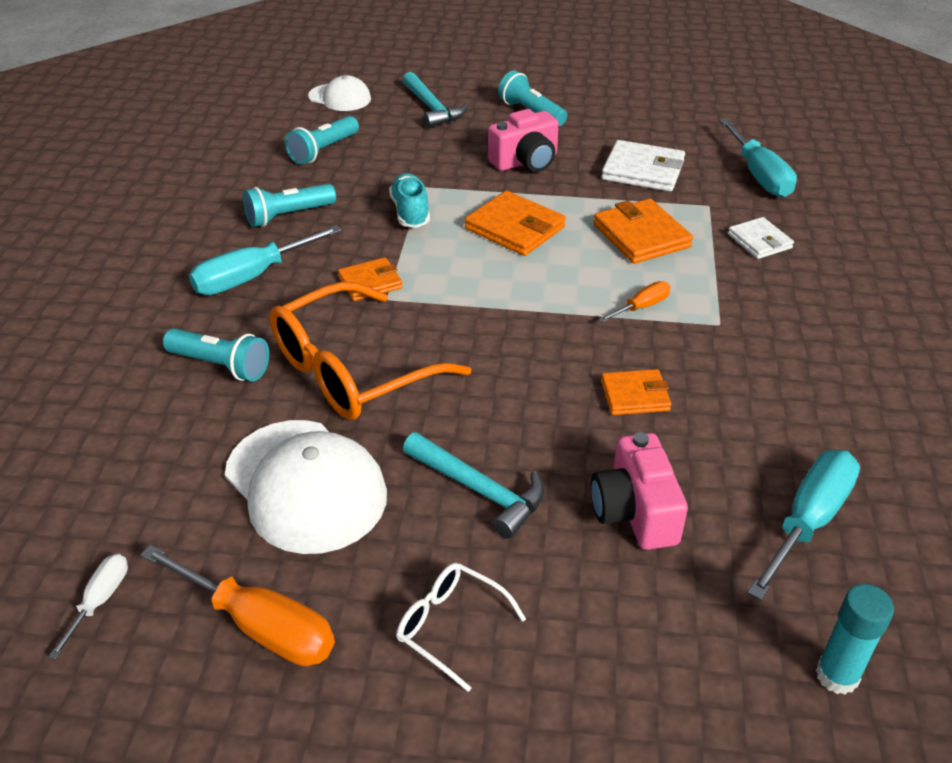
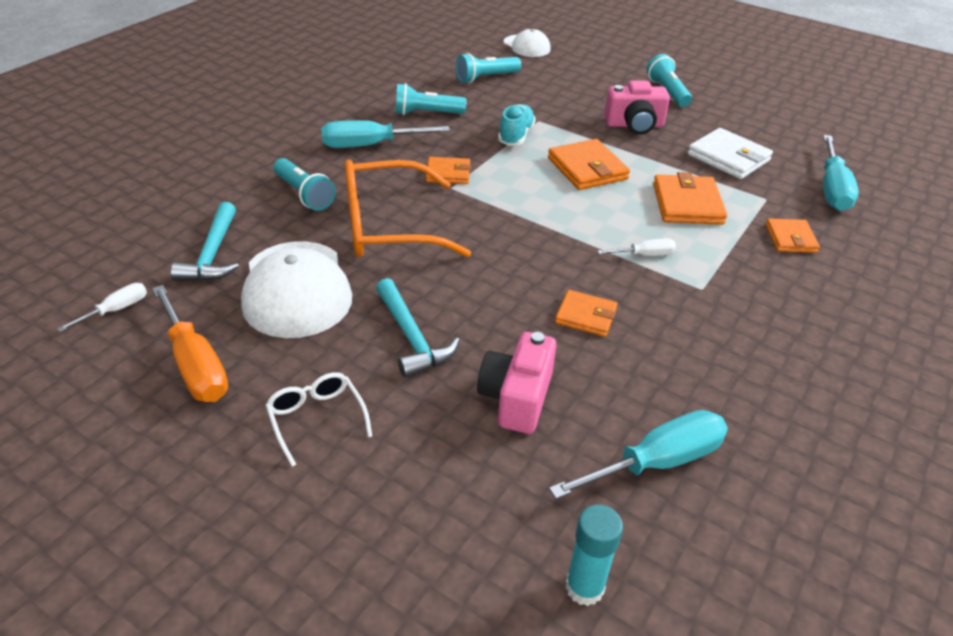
camera: 25 degrees right, 0 degrees up
(432, 108) = (590, 70): turquoise hammer -> turquoise hammer (213, 254)
(641, 307) = (644, 255): orange screwdriver -> white screwdriver
(759, 241) = (790, 238): white wallet -> orange wallet

